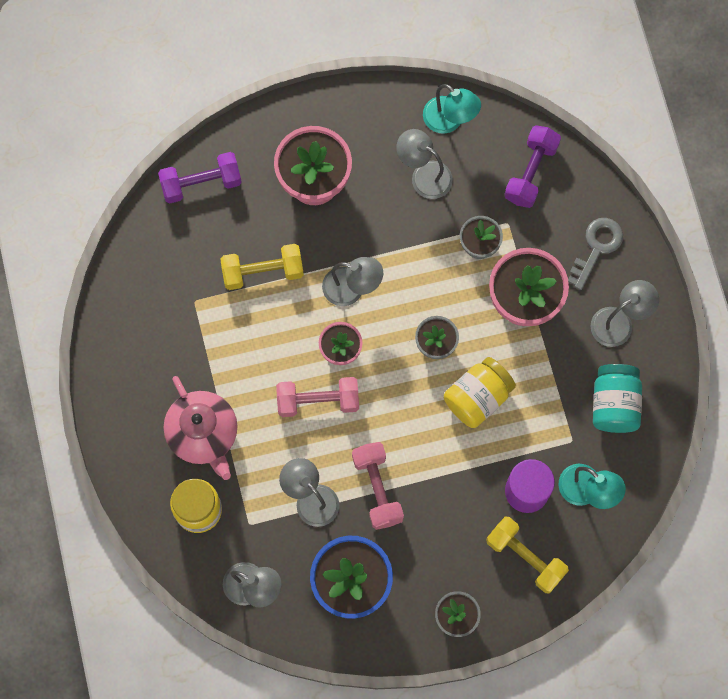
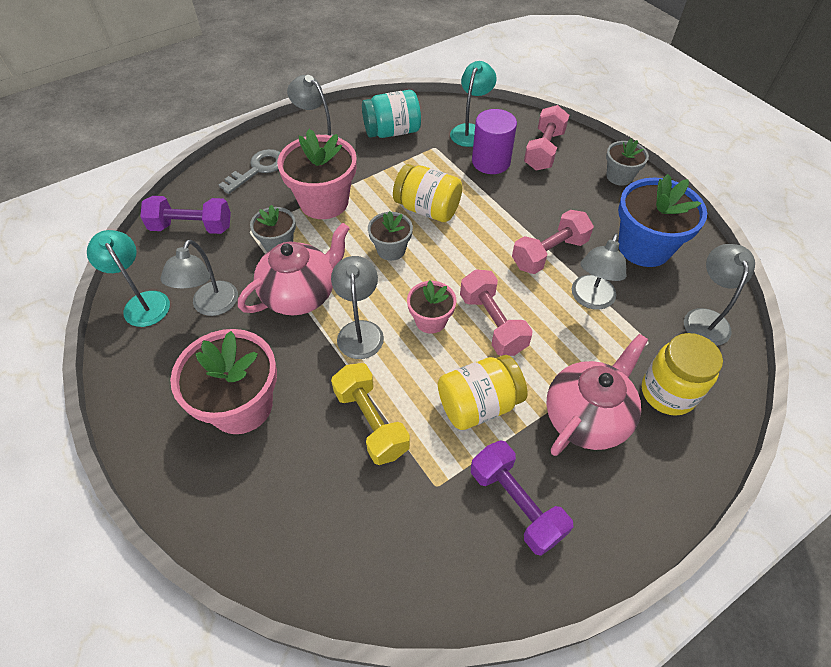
camera: 110 degrees left, 20 degrees down
(201, 183) = (273, 538): purple dumbbell -> purple dumbbell (516, 504)
(246, 357) = (478, 404): none -> yellow jar
(410, 251) = (301, 294): none -> pink teapot
(449, 121) = (143, 302): turquoise lamp -> turquoise lamp turned 60 degrees counterclockwise
(525, 557) = (544, 150): yellow dumbbell -> pink dumbbell
(596, 248) = (257, 169): grey key -> grey key turned 120 degrees clockwise

